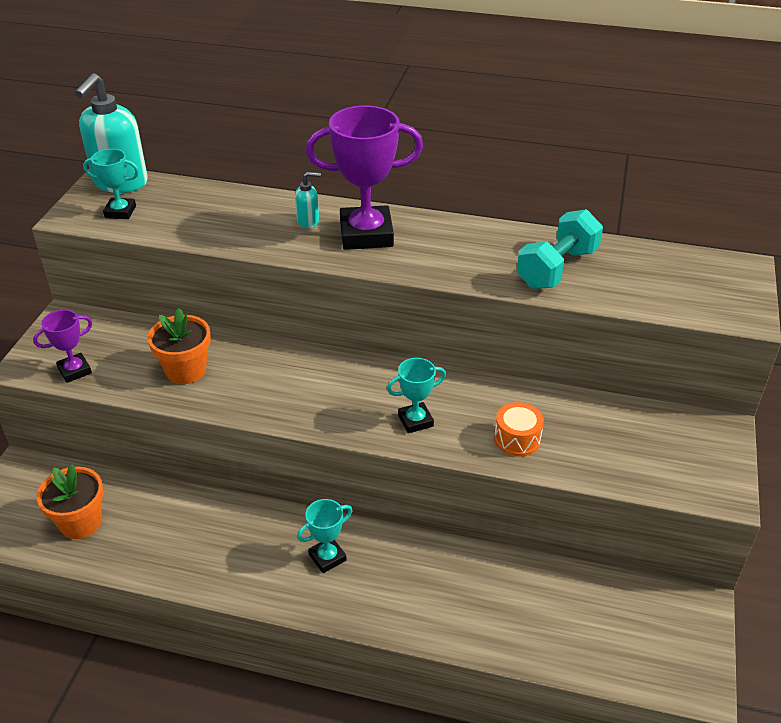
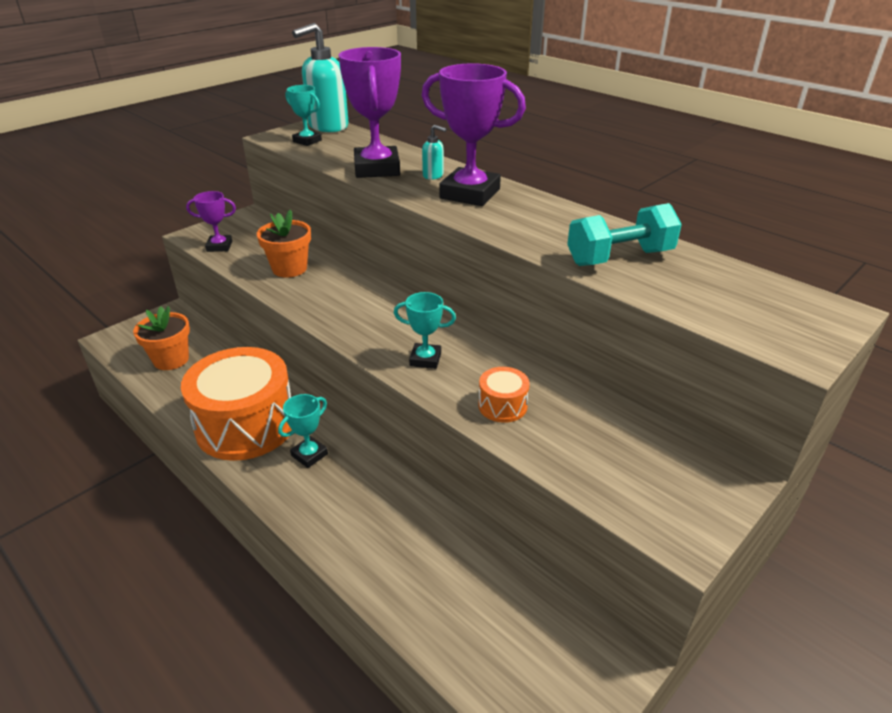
camera: 30 degrees right, 5 degrees down
(236, 557) = (246, 425): none -> orange drum
(241, 229) = (377, 169): none -> purple trophy
(327, 557) = (309, 455): turquoise trophy -> turquoise trophy turned 45 degrees counterclockwise

